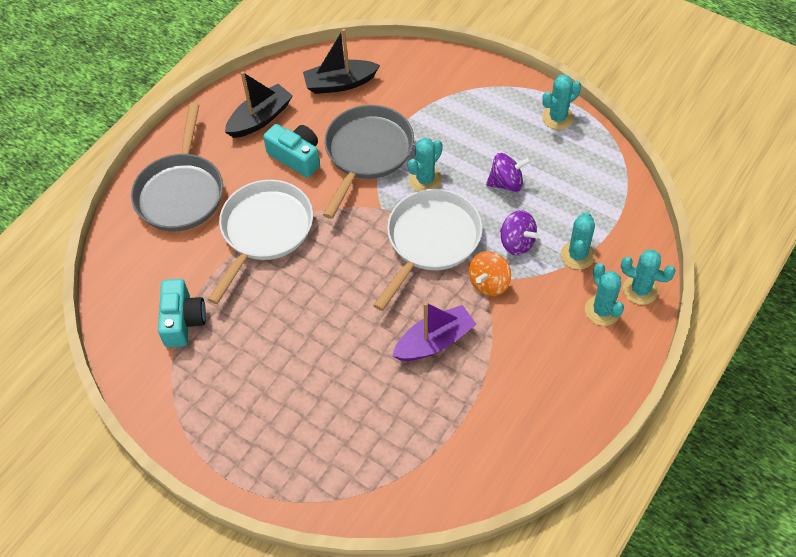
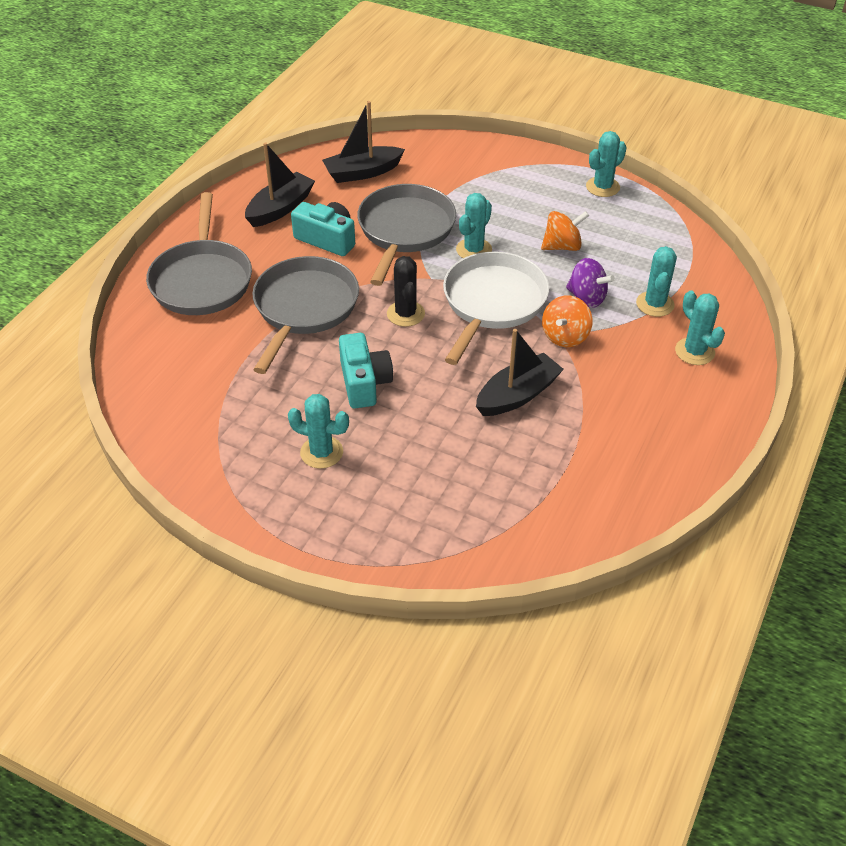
camera: 10 degrees left, 10 degrees down
(183, 321) = (224, 399): turquoise camera -> turquoise camera (364, 382)
(264, 231) = (304, 308): white pan -> grey pan
(352, 245) = (405, 314): none -> black cactus
(434, 341) = (517, 395): purple boat -> black boat
(506, 183) = (562, 246): purple spinning top -> orange spinning top
(640, 290) = (730, 329): turquoise cactus -> turquoise cactus (321, 452)

